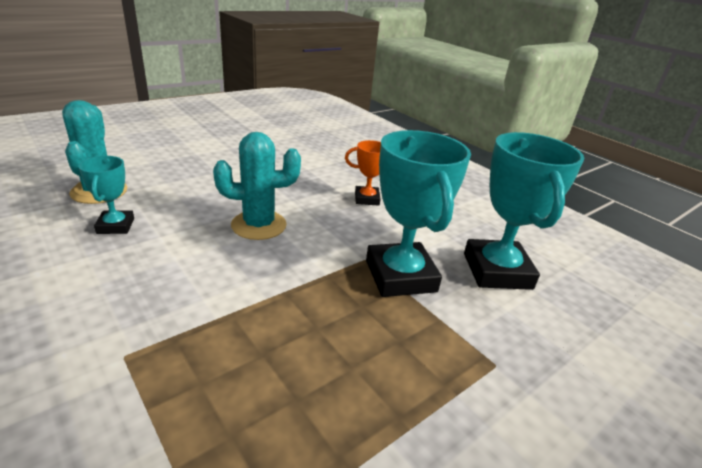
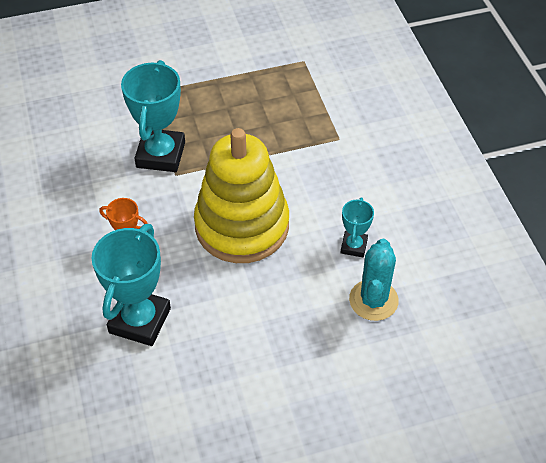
camera: 155 degrees left, 20 degrees up
(259, 225) = (242, 226): turquoise cactus -> yellow stacking toy
(497, 271) = (87, 144): turquoise trophy -> turquoise trophy (140, 320)

